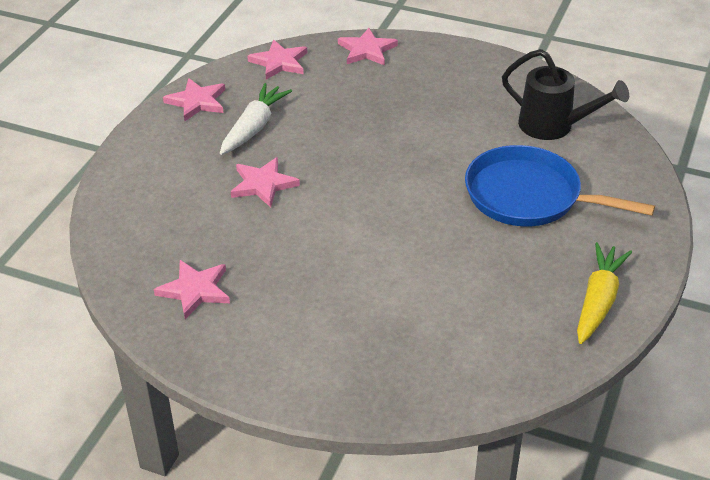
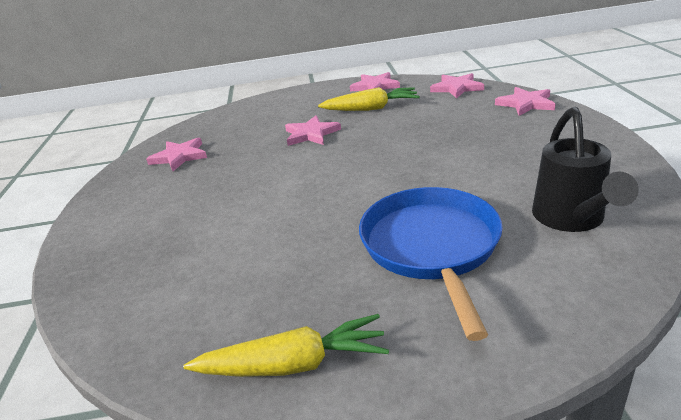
camera: 65 degrees right, 10 degrees down
(254, 127) = (371, 109): white carrot -> yellow carrot

